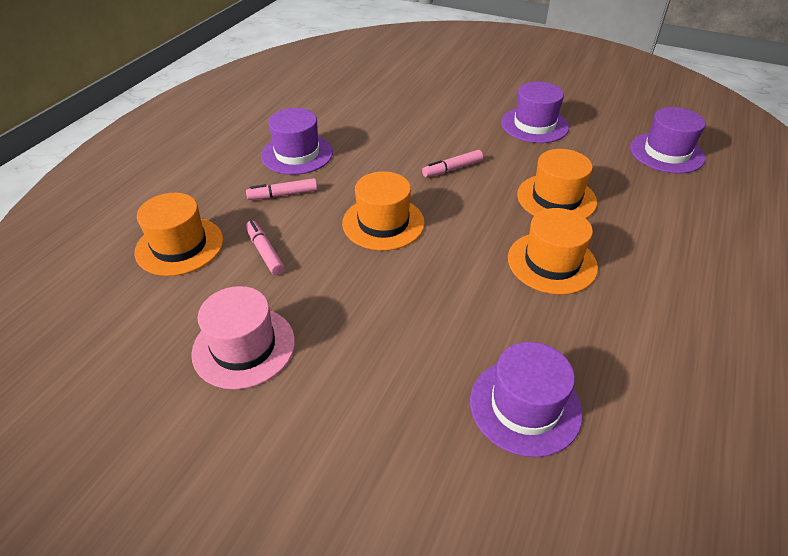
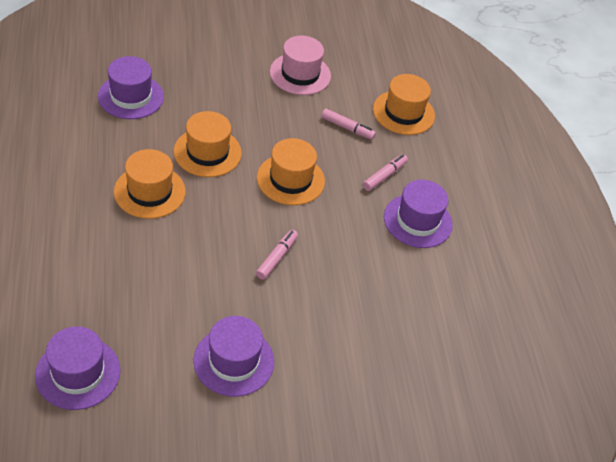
camera: 140 degrees right, 5 degrees up
(556, 198) = (170, 258): orange hat -> orange hat (207, 152)

